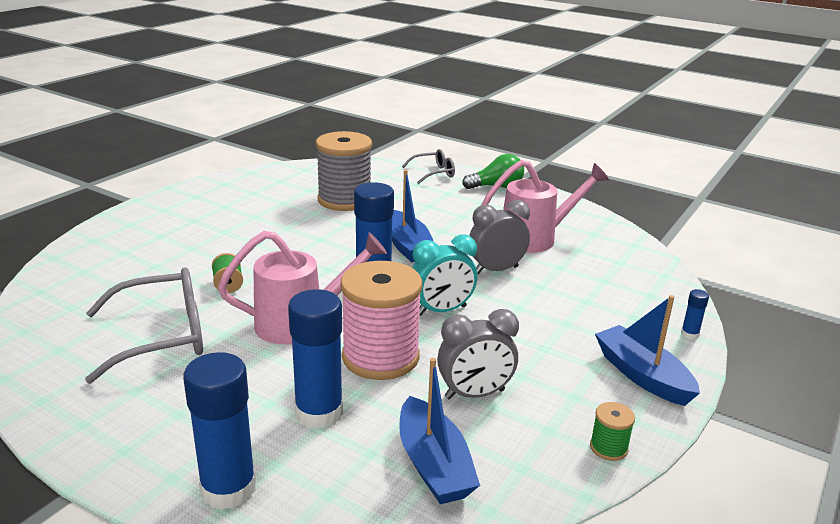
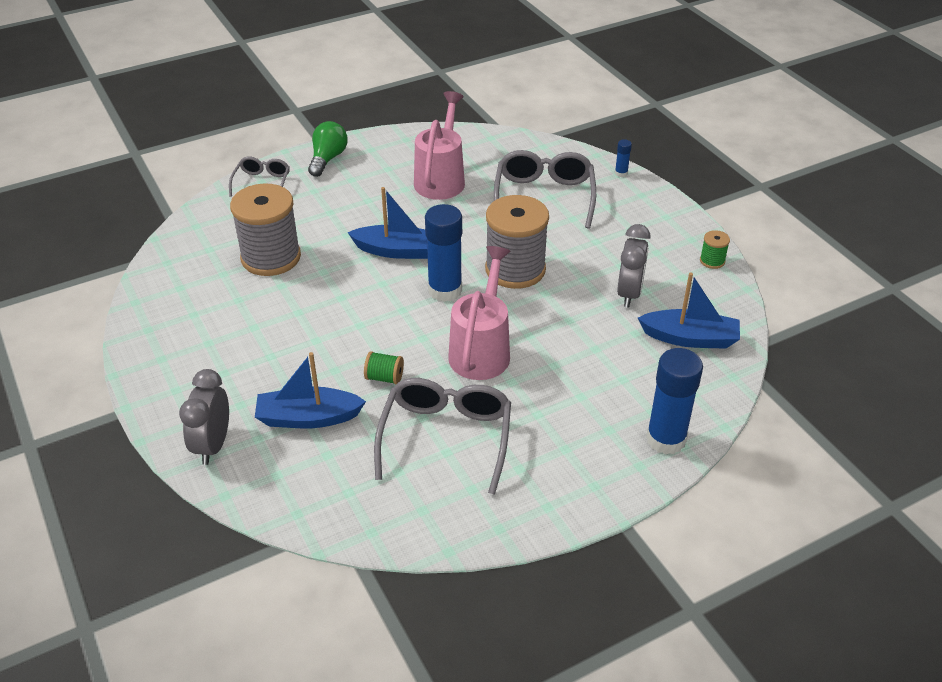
camera: 60 degrees left, 15 degrees up
(319, 413) = (607, 374): blue glue stick -> none
(380, 357) = (558, 322): pink spool -> none
(441, 310) = (515, 269): turquoise clock -> grey spool
(496, 270) = (476, 219): grey clock -> grey clock (213, 445)
(579, 297) = (544, 197): none -> grey glasses
(642, 375) = (652, 214): blue boat -> blue boat (308, 418)

